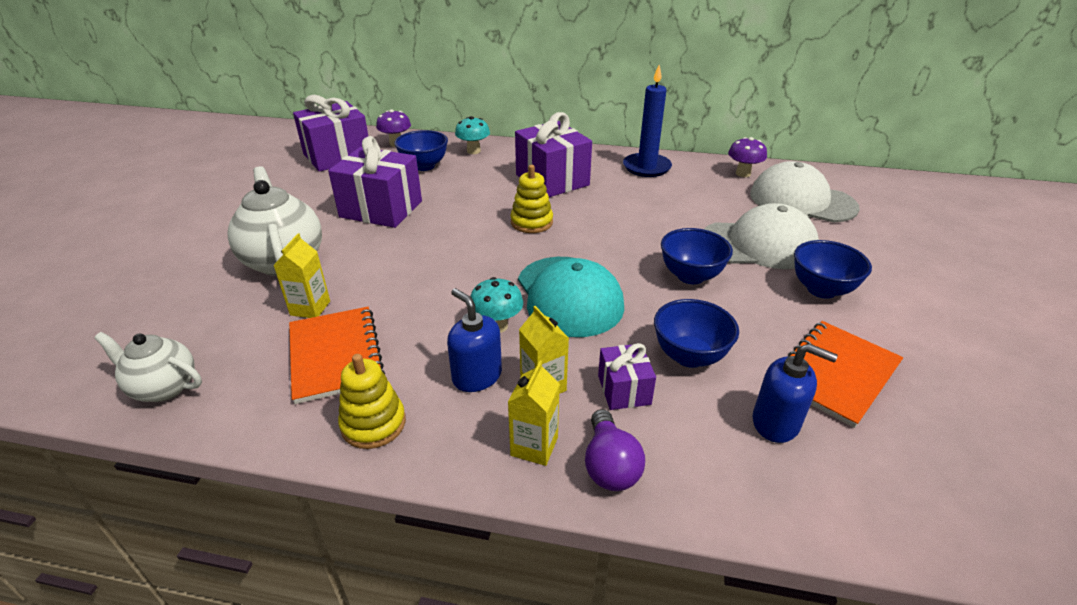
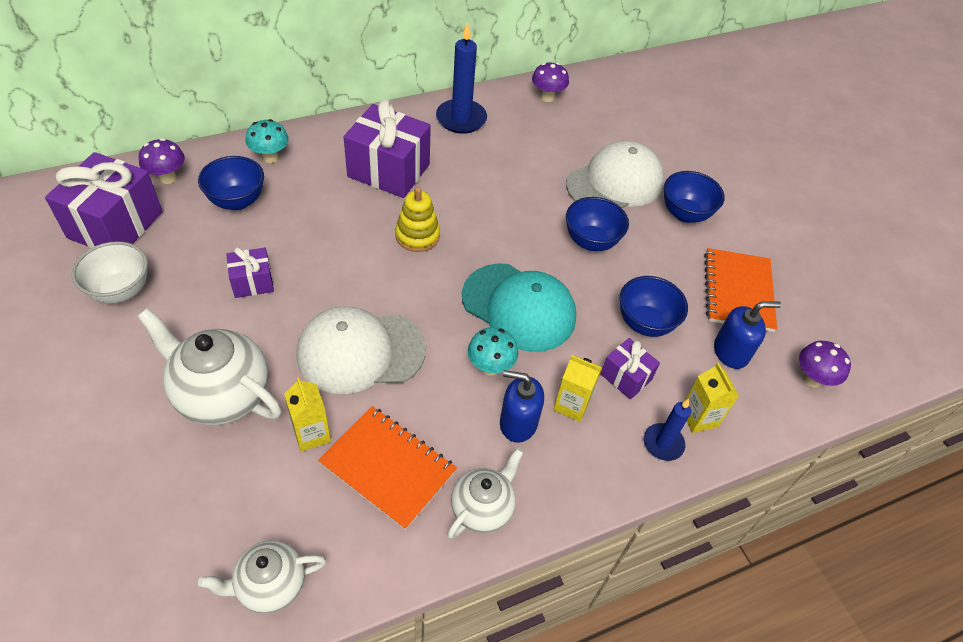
camera: 40 degrees left, 15 degrees up
(299, 187) = (121, 291): none -> white bowl
(373, 424) = (482, 508): yellow stacking toy -> white teapot
(381, 209) = (253, 282): purple gift -> purple gift, size x0.52
(534, 446) = (607, 457): yellow carton -> yellow carton (699, 417)
(609, 465) = (663, 443): purple light bulb -> blue candle
(802, 201) = (613, 116): white cap -> white cap (360, 351)
(876, 499) = (812, 379): none -> purple mushroom

